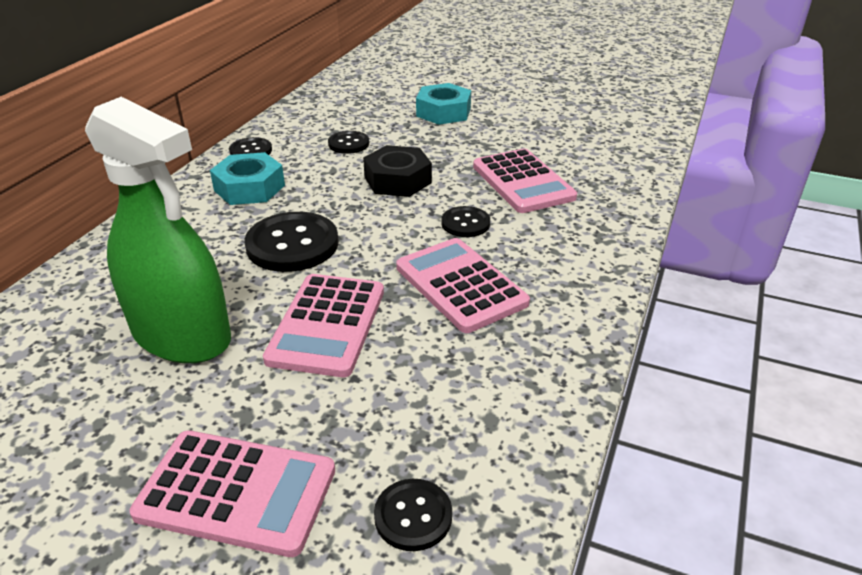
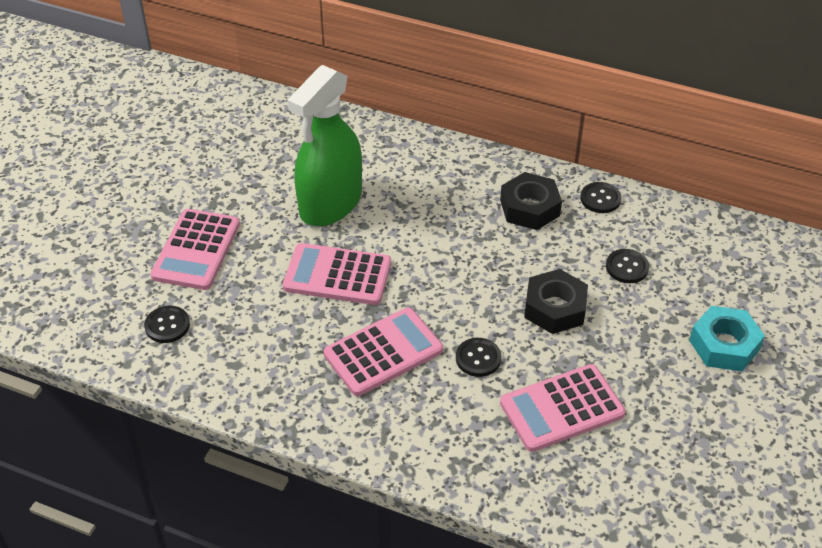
camera: 90 degrees right, 10 degrees up
(249, 188) = (529, 208): turquoise nut -> black nut
(292, 244) = (440, 245): black button -> none

